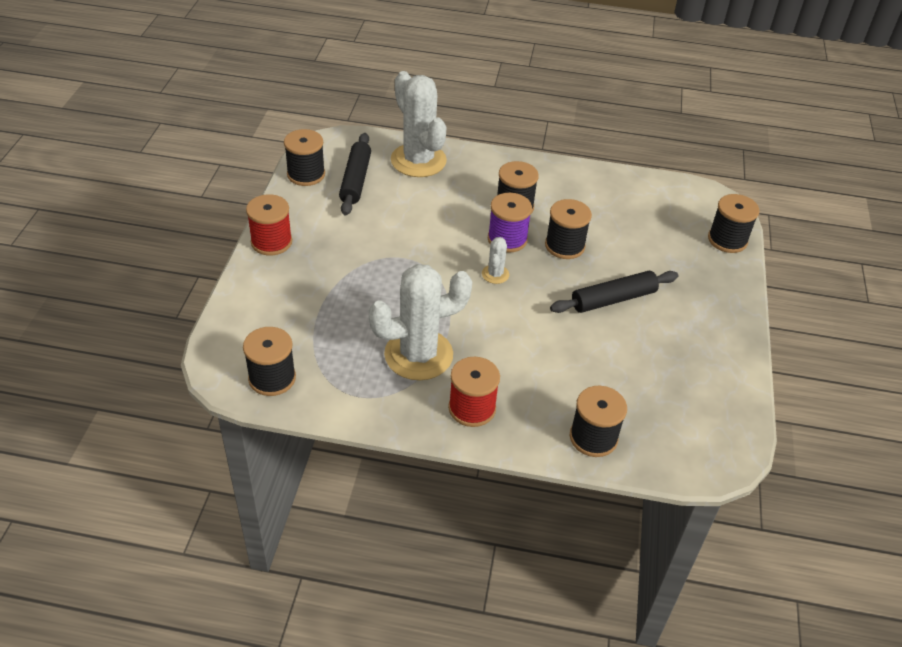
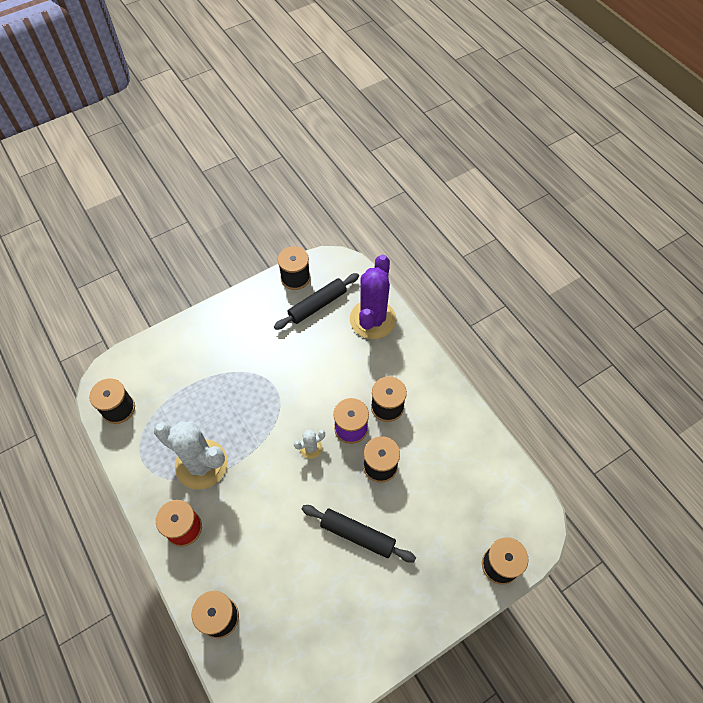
camera: 50 degrees right, 15 degrees up
(271, 242) = (221, 314): red spool -> none
(418, 160) = (372, 319): white cactus -> purple cactus

